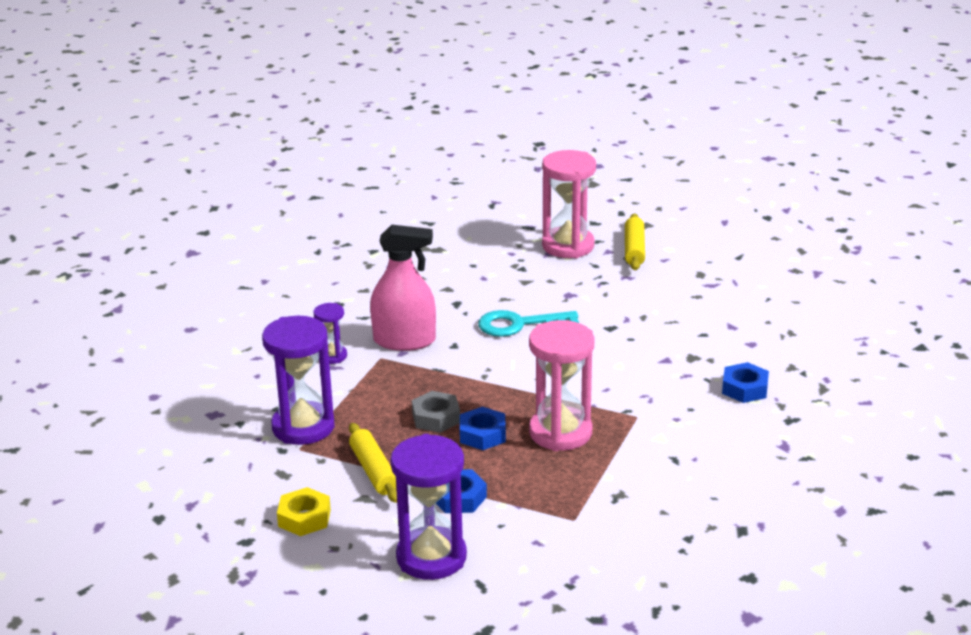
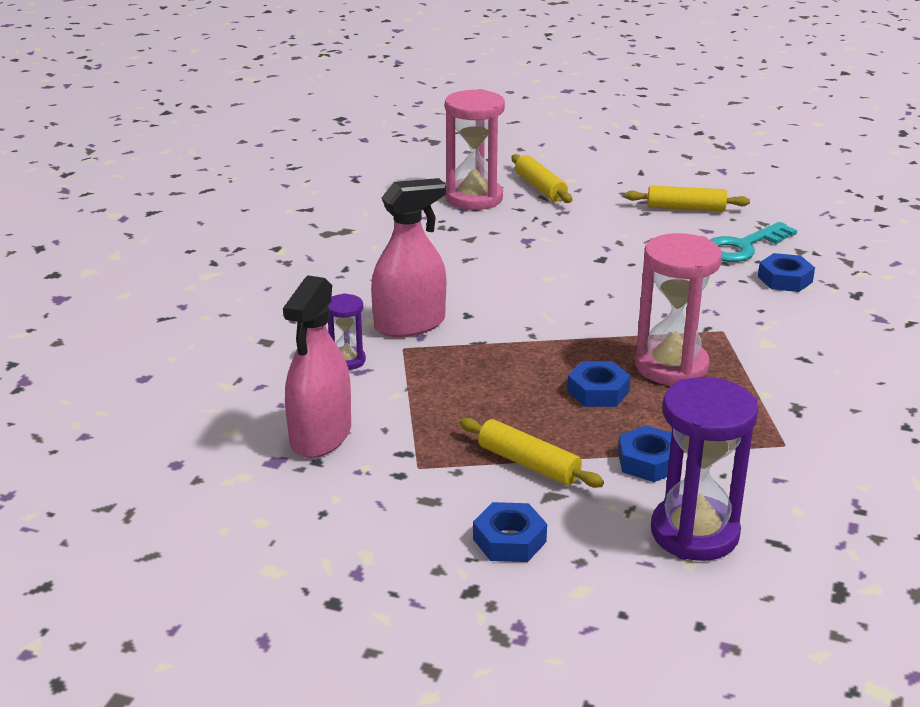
camera: 30 degrees left, 0 degrees up
(260, 406) = (321, 436): none -> pink spray bottle
(303, 427) = (397, 443): purple hourglass -> none
(304, 518) = (509, 540): yellow nut -> blue nut
(436, 418) = (531, 389): grey nut -> none
(520, 324) = (511, 278): turquoise key -> turquoise key (743, 247)
(738, 301) = (686, 208): none -> yellow rolling pin

